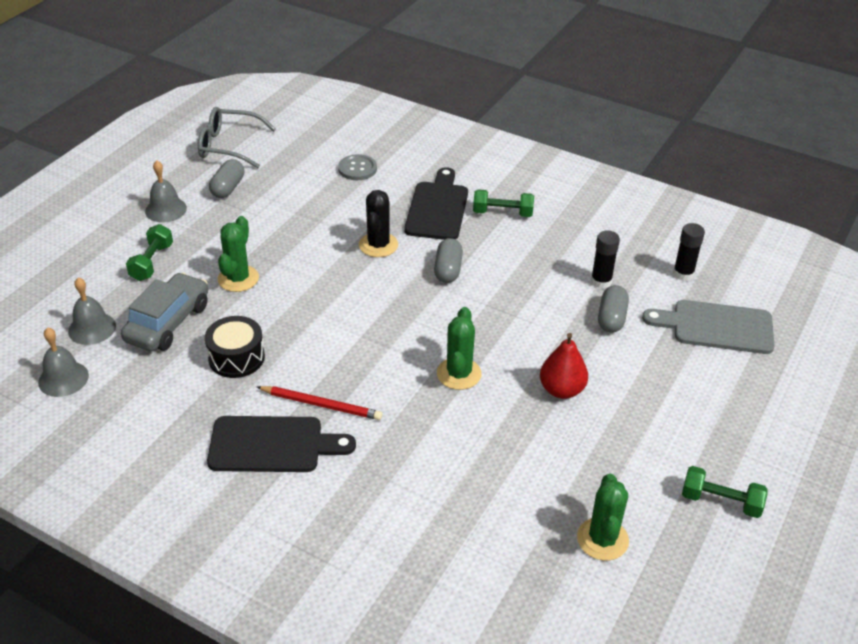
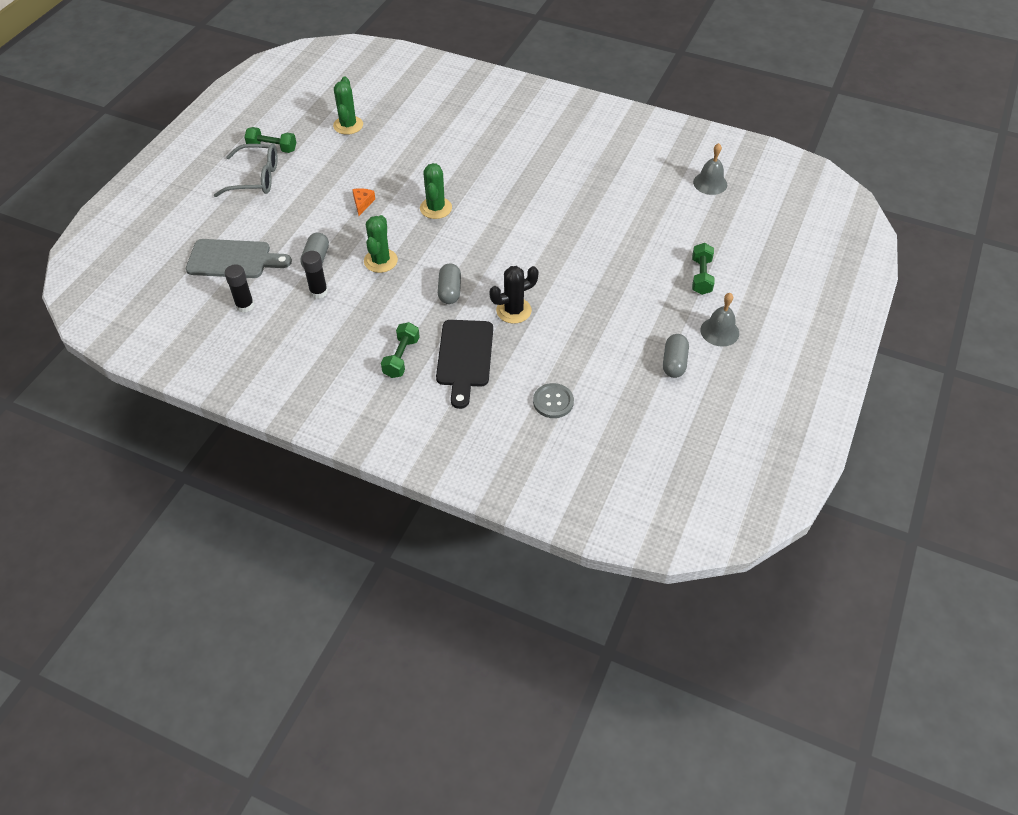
camera: 175 degrees right, 10 degrees up
(92, 328) = (714, 218): grey bell -> none
(168, 323) = (660, 227): grey car -> none
(228, 146) = (699, 421): grey glasses -> grey glasses (256, 178)
(236, 357) = (598, 206): black drum -> none
(238, 279) = (623, 268): green cactus -> green cactus (380, 261)
(272, 444) = (553, 156): black cutting board -> none
(321, 405) = (528, 181): red pencil -> none
(378, 245) = (513, 310): black cactus -> black cactus turned 60 degrees clockwise
(502, 213) = (401, 357): green dumbbell -> green dumbbell turned 75 degrees counterclockwise
(561, 390) = (362, 203): red pear -> orange cheese

